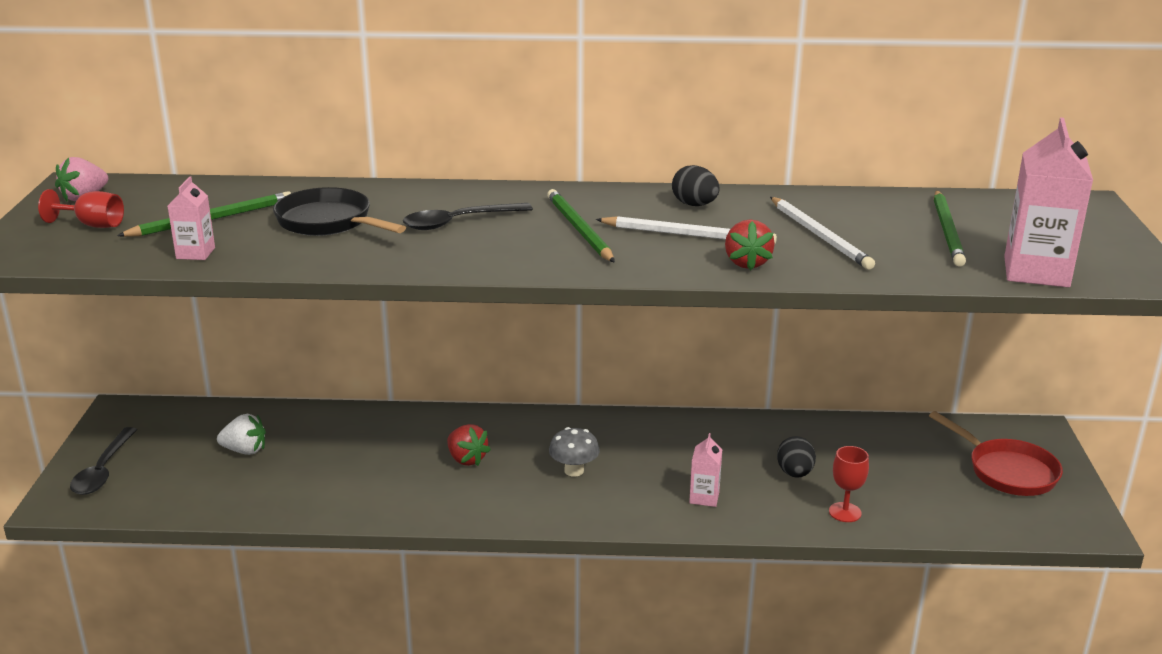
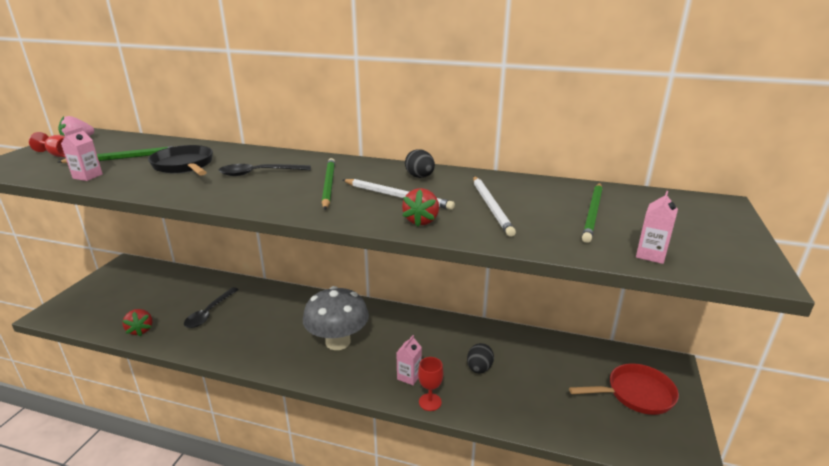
camera: 15 degrees right, 0 degrees up
(103, 471) = (86, 298): black spoon -> black spoon (209, 313)
(245, 450) = (165, 297): white strawberry -> none
(466, 459) = (280, 323): red strawberry -> red strawberry (140, 330)
(574, 470) = (338, 342): grey mushroom -> grey mushroom, size x1.96
(845, 512) = (500, 407): red goblet -> red goblet (430, 402)
(1007, 471) = (636, 394): red pan -> red pan turned 75 degrees counterclockwise
(1036, 272) = (651, 255): pink carton -> pink carton, size x0.52

